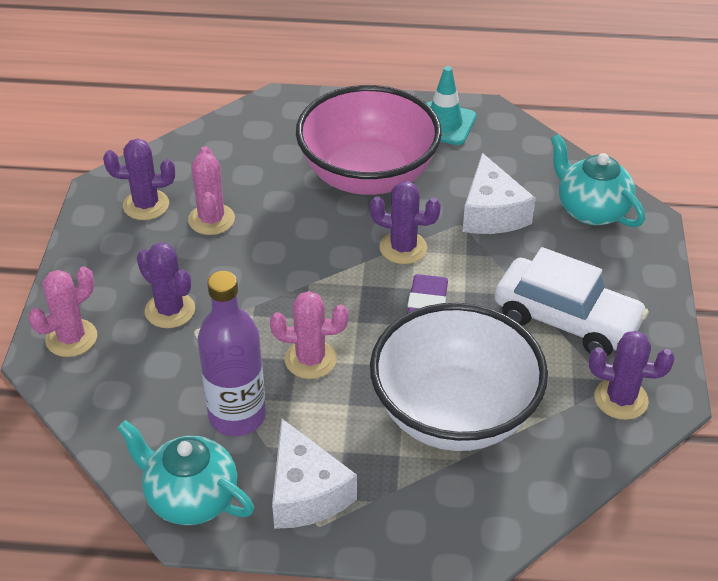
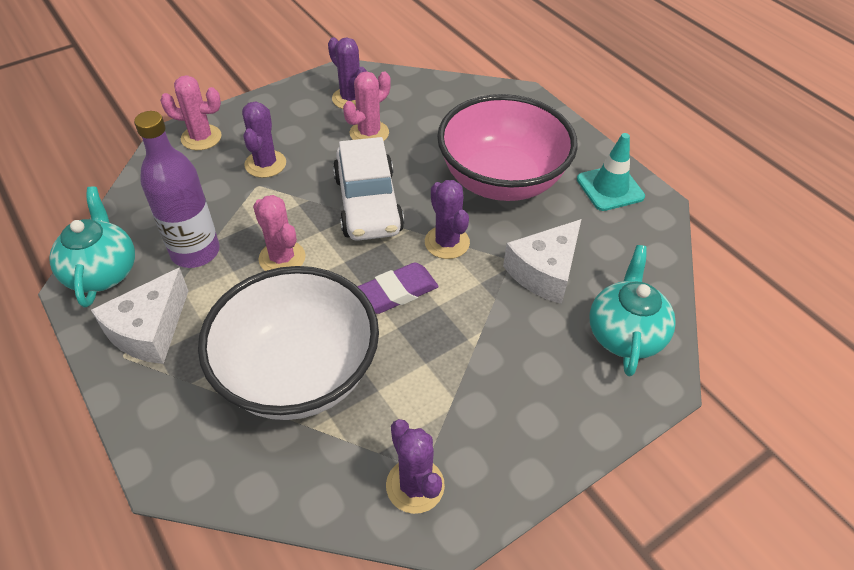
camera: 50 degrees right, 5 degrees up
(566, 320) = (473, 391): white car -> white car (368, 204)

